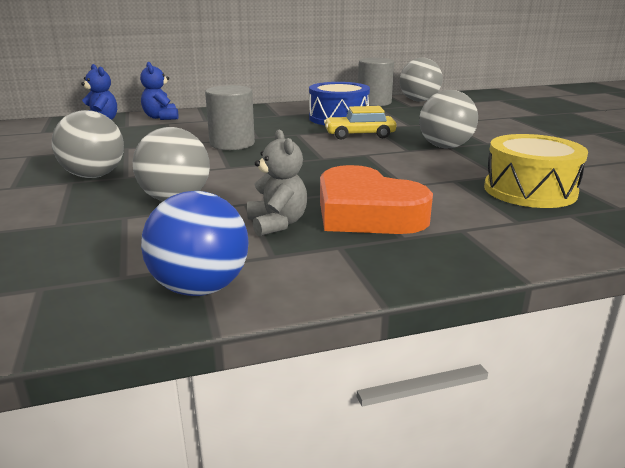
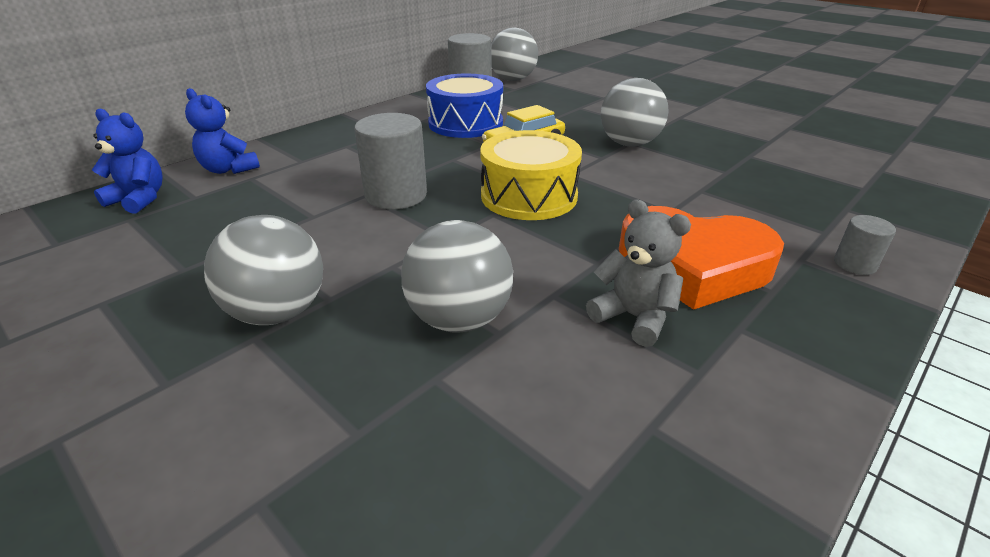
camera: 30 degrees left, 10 degrees up
(200, 288) = (705, 467): blue ball -> none
(505, 242) = (854, 264): none -> grey cylinder
(529, 190) = (777, 186): yellow drum -> yellow drum (529, 196)

